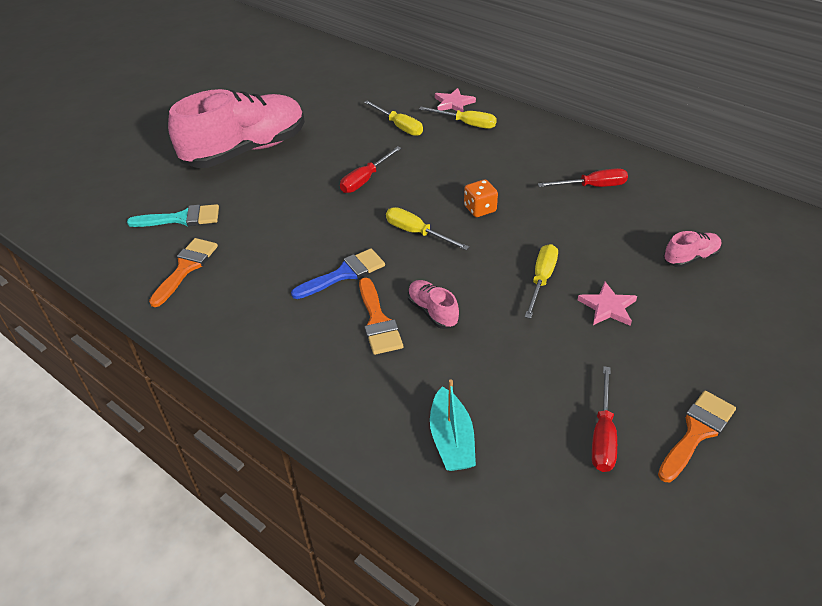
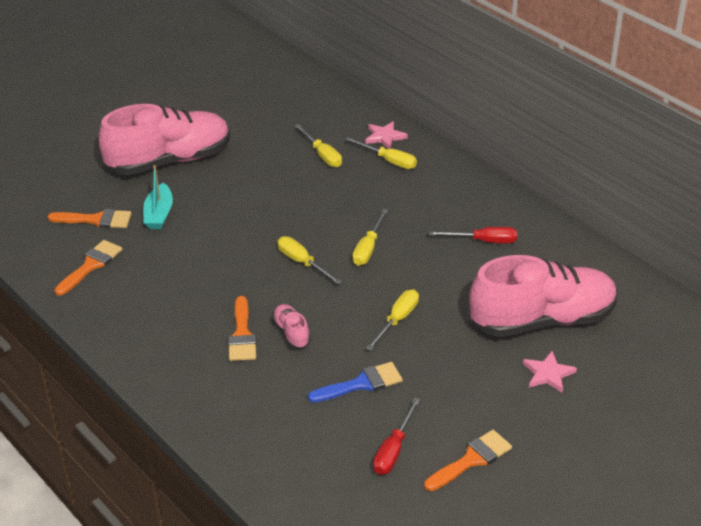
camera: 10 degrees right, 5 degrees down
(181, 218) = (96, 220): turquoise brush -> orange brush
(344, 274) = (226, 290): blue brush -> blue brush (361, 384)
(365, 179) = (272, 205): red screwdriver -> none
(451, 439) = (270, 434): turquoise boat -> turquoise boat (159, 214)
(480, 209) = (368, 248): orange dice -> yellow screwdriver
(607, 307) = (445, 352): pink star -> pink star (548, 374)
(690, 258) = (542, 320): pink shoe -> pink shoe, size x2.48

